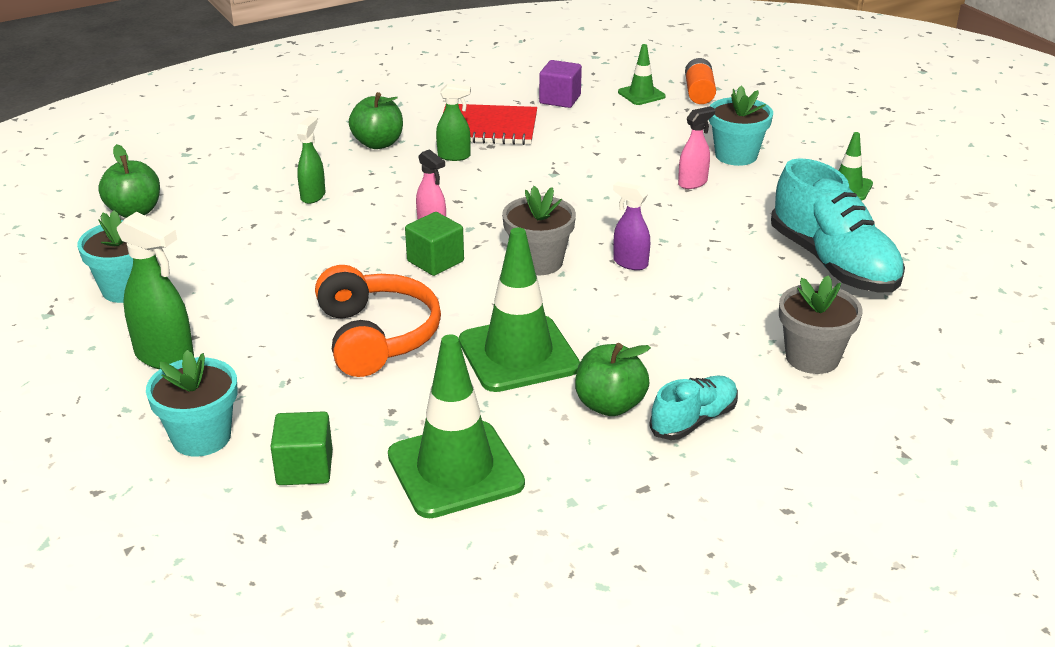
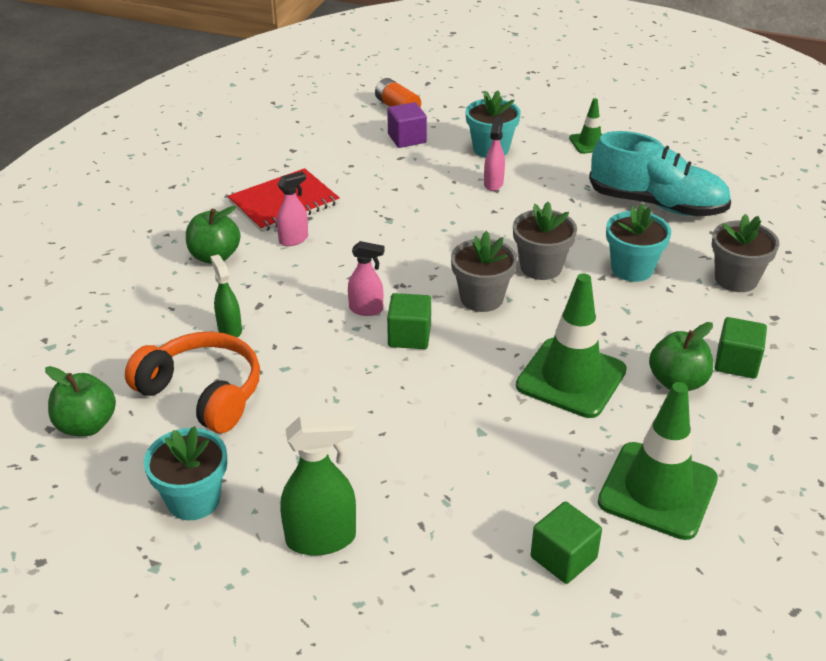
camera: 40 degrees left, 5 degrees up
(201, 437) = (455, 586): turquoise flower pot -> turquoise flower pot (632, 269)
(376, 337) = (457, 422): orange headphones -> orange headphones (202, 393)
(454, 156) = (294, 239): green spray bottle -> pink spray bottle
(560, 99) = (305, 154): purple cube -> purple cube (407, 138)
(630, 263) = (541, 267): purple spray bottle -> grey flower pot
(641, 94) = (359, 125): green traffic cone -> none
(694, 420) = (736, 363): turquoise shoe -> green cube

